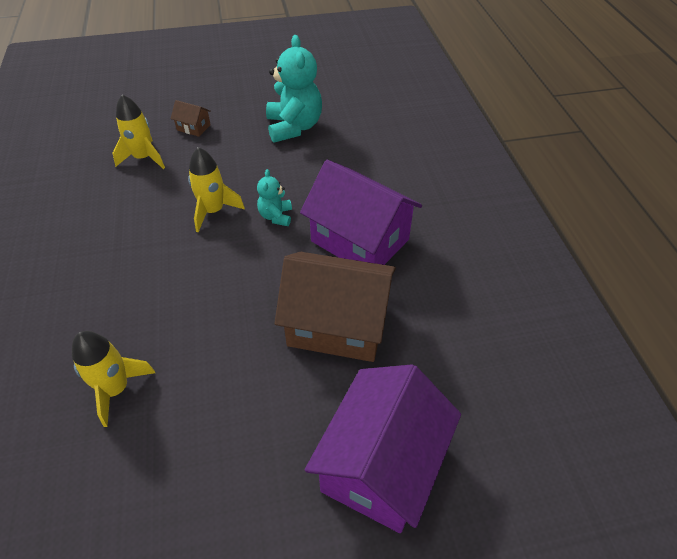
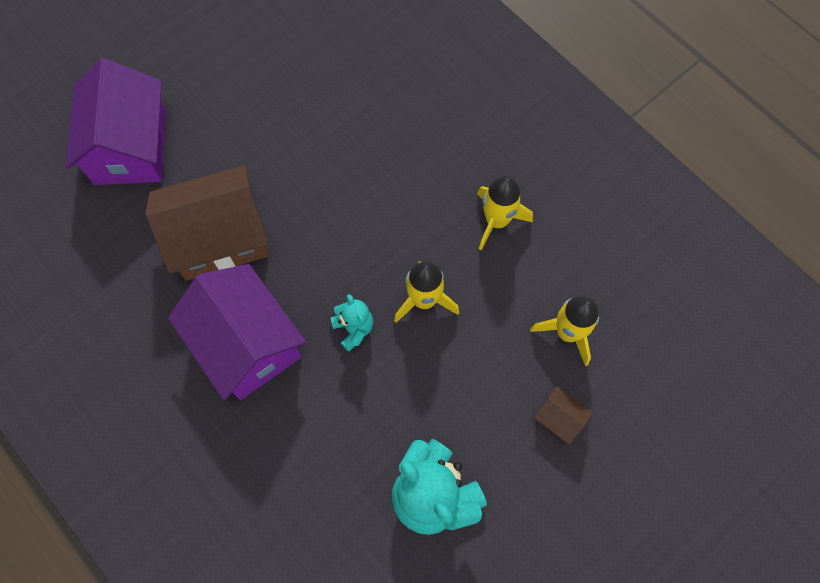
camera: 150 degrees right, 20 degrees up
(116, 389) = (359, 99): yellow rocket -> yellow rocket (496, 221)
(193, 127) = (559, 418): brown house -> brown house turned 45 degrees clockwise
(360, 240) = (247, 344): purple house -> purple house turned 45 degrees clockwise

